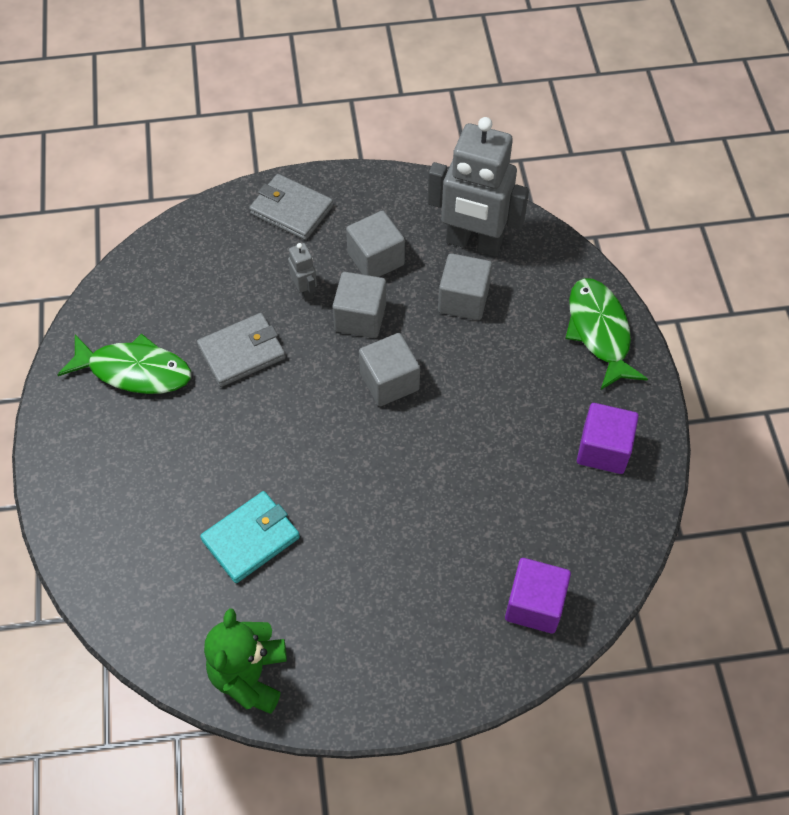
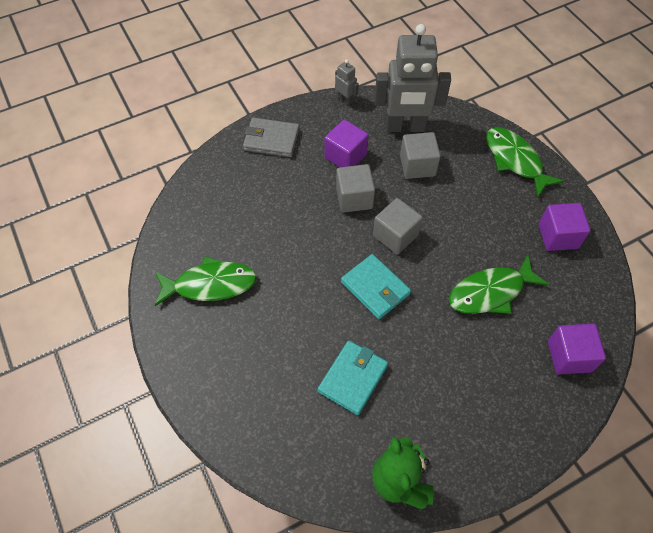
camera: 20 degrees left, 0 degrees up
(242, 352) = (283, 247): grey wallet -> none
(305, 291) = (307, 191): grey robot -> grey robot (345, 100)
(331, 439) = (375, 288): none -> turquoise wallet
(376, 259) = (345, 156): grey cube -> purple cube
(474, 492) = (490, 292): none -> green fish

